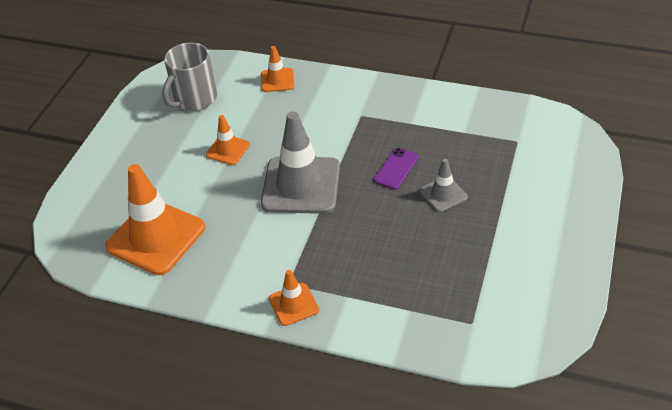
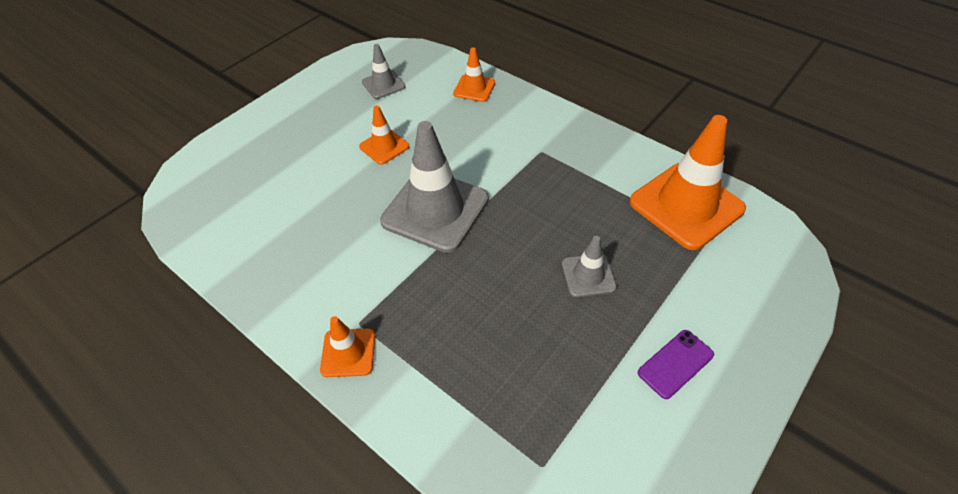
camera: 20 degrees right, 5 degrees up
(156, 237) = (259, 218): orange traffic cone -> orange traffic cone (686, 205)
(194, 99) = (383, 84): grey mug -> grey traffic cone
(396, 169) = (549, 225): purple phone -> purple phone (675, 364)

